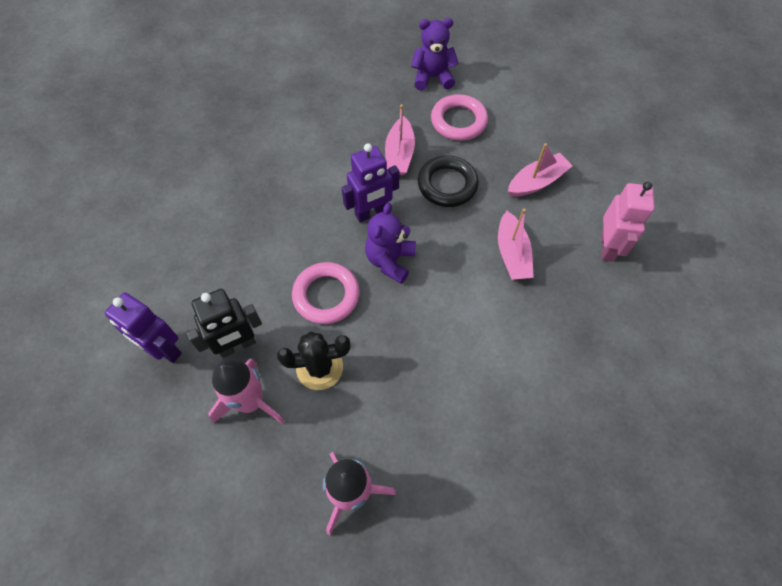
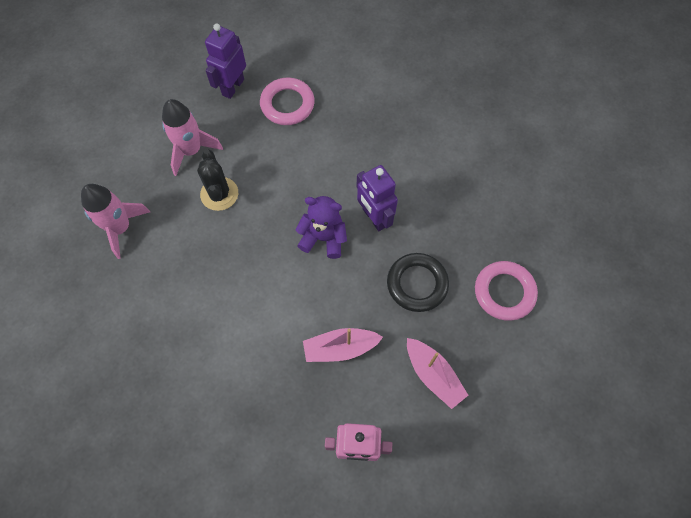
camera: 85 degrees right, 5 degrees up
(237, 345) = (237, 134): black robot -> none
(326, 295) = (285, 190): pink ring -> pink ring (287, 104)
(399, 154) = (448, 237): pink boat -> none
(432, 77) = (564, 262): purple teddy bear -> none

